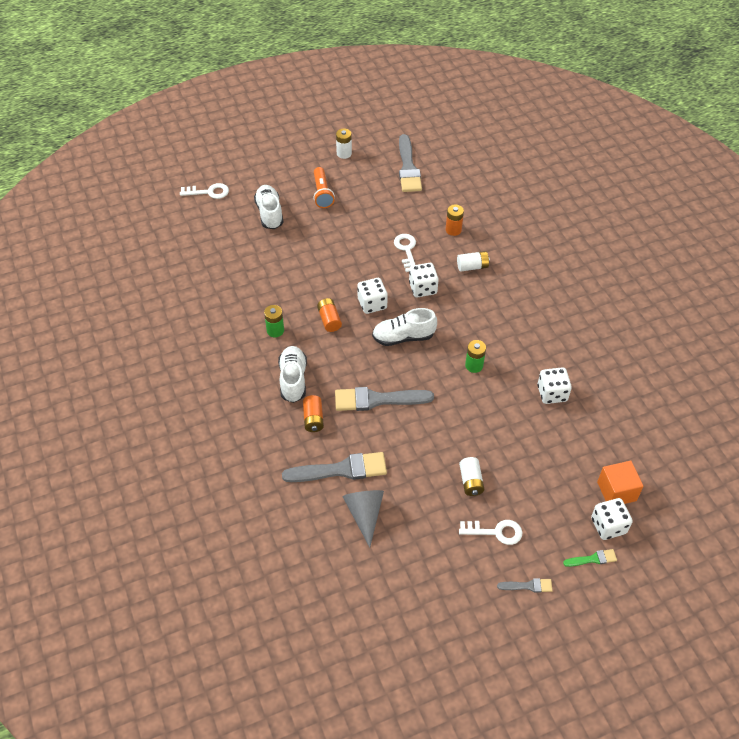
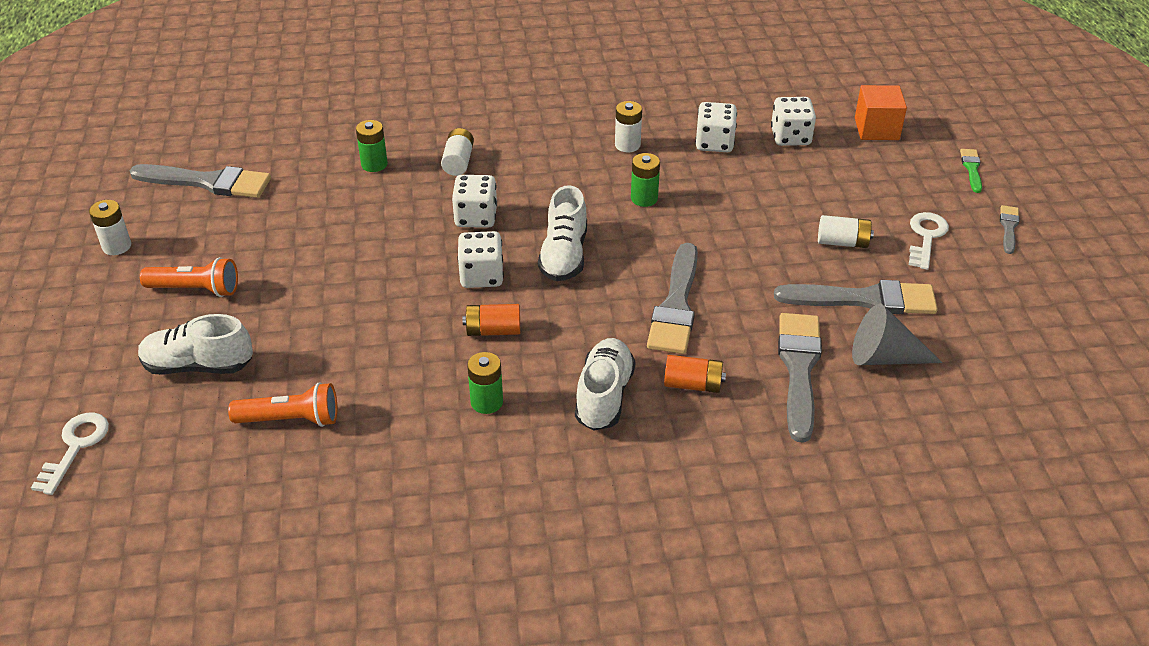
camera: 75 degrees left, 10 degrees down
(244, 258) = (291, 419): none -> orange flashlight
(293, 380) = (604, 396): white shoe -> white shoe turned 90 degrees clockwise
(406, 250) = (387, 218): white key -> none
(416, 499) = (864, 299): none -> grey brush
(453, 230) = (374, 164): orange battery -> green battery
(528, 346) = (627, 145): none -> white battery
(608, 526) = (925, 146): white dice -> white dice (790, 137)

